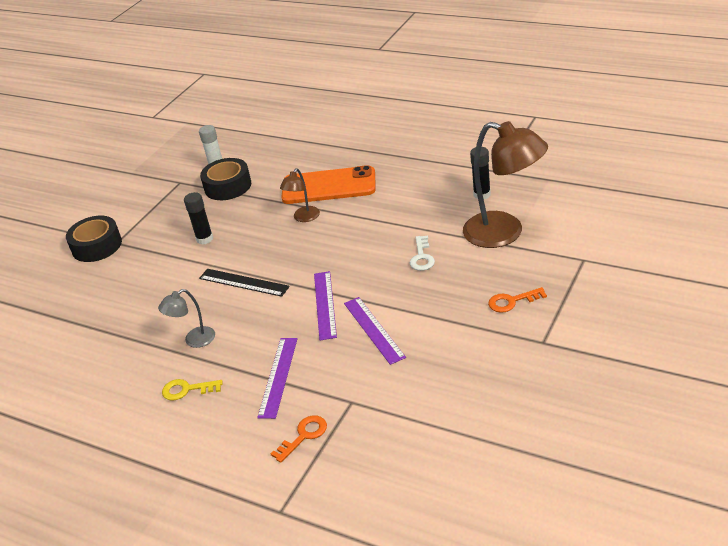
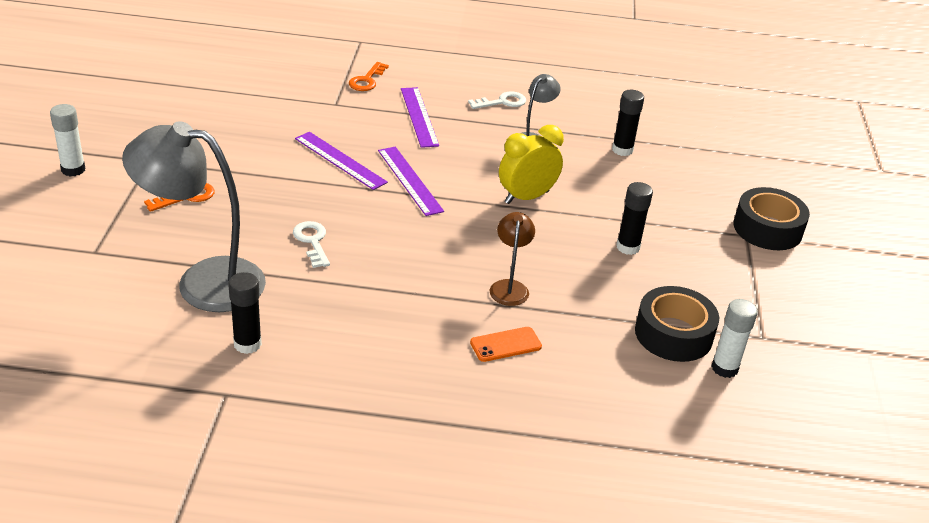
camera: 150 degrees right, 0 degrees up
(129, 322) = (622, 150): none -> black glue stick
(187, 390) = (502, 102): yellow key -> white key
(243, 282) = (526, 197): black ruler -> yellow clock
(329, 186) = (505, 344): orange phone -> orange phone, size x0.44
(505, 233) = (203, 281): brown lamp -> grey lamp
(611, 337) = (73, 170): none -> white glue stick

